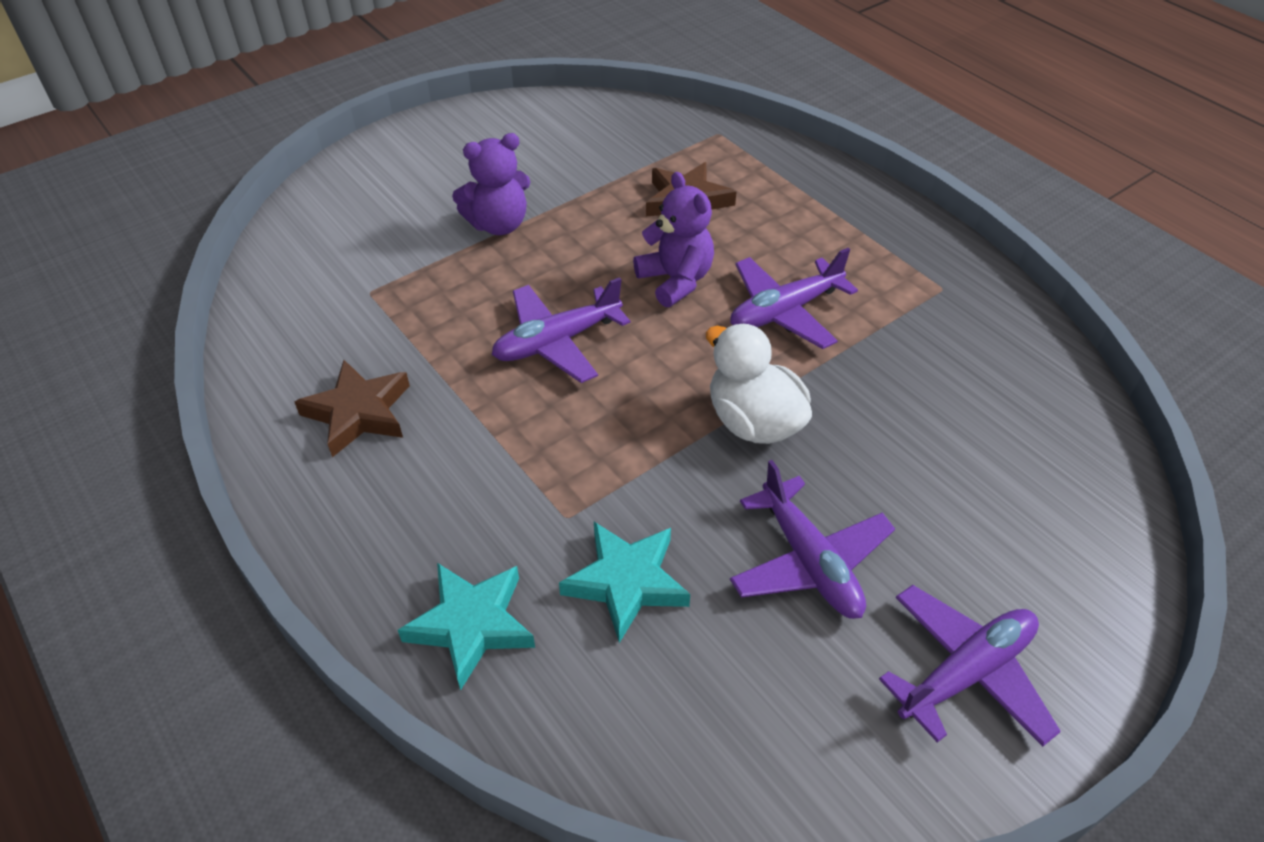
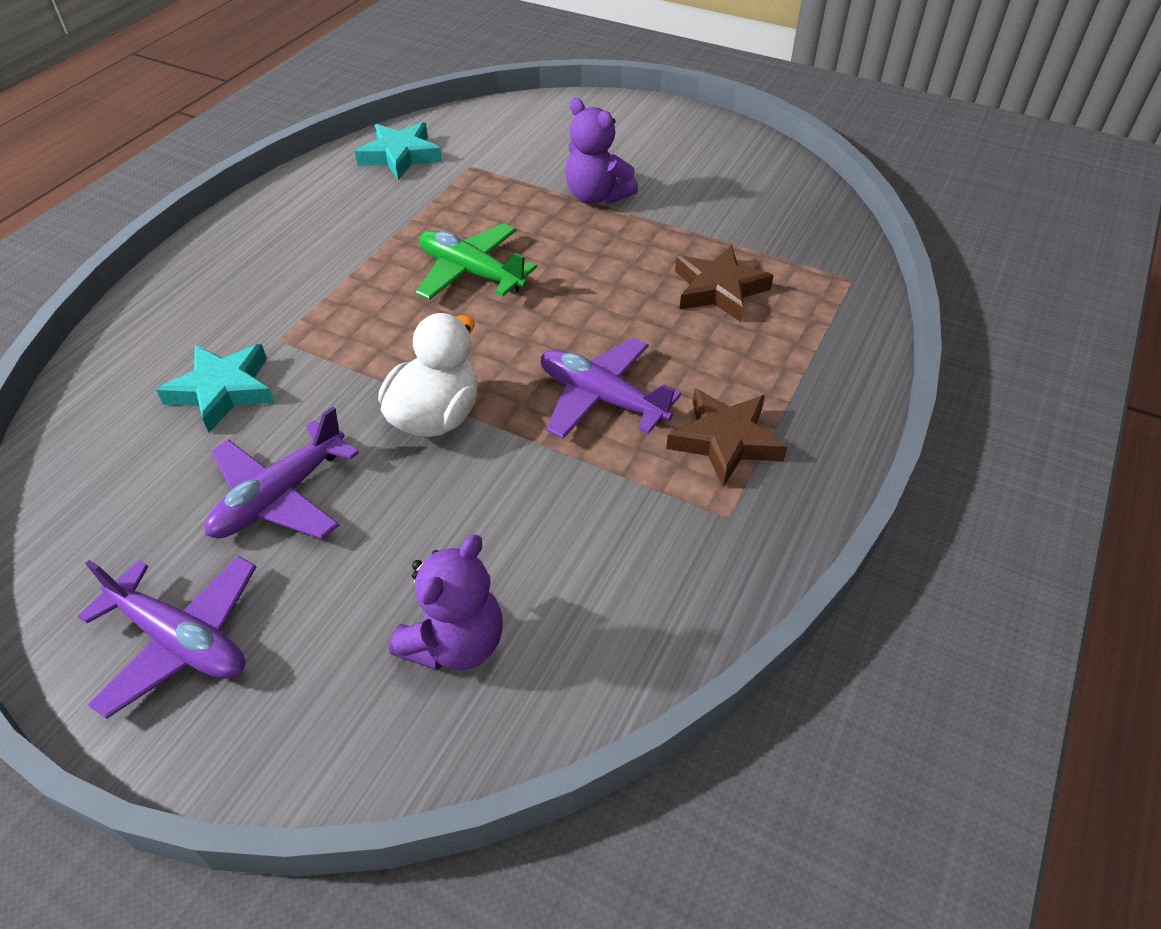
camera: 65 degrees right, 0 degrees up
(358, 413) = (341, 207): brown star -> brown star (725, 441)
(471, 625) = (162, 325): turquoise star -> turquoise star (400, 156)
(557, 342) = (471, 273): purple plane -> green plane
(675, 280) = (596, 315): purple teddy bear -> purple teddy bear (455, 643)

